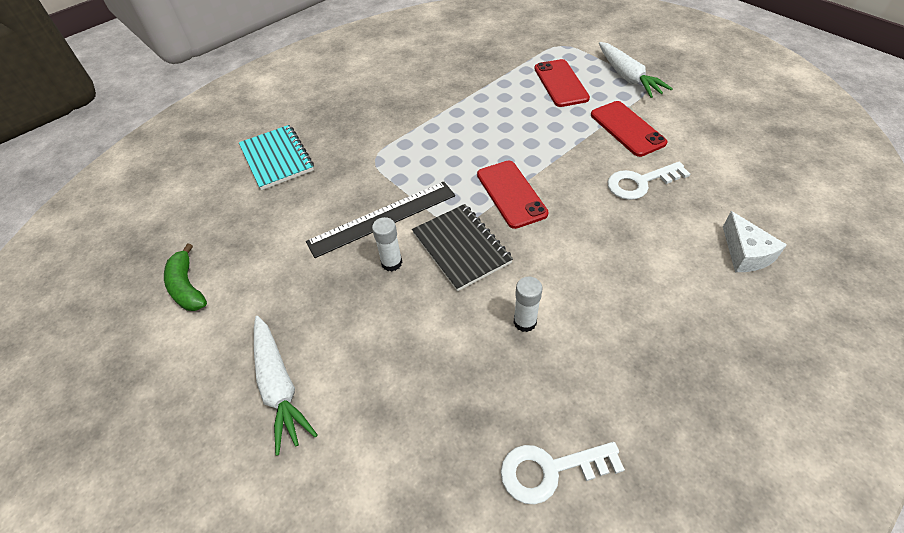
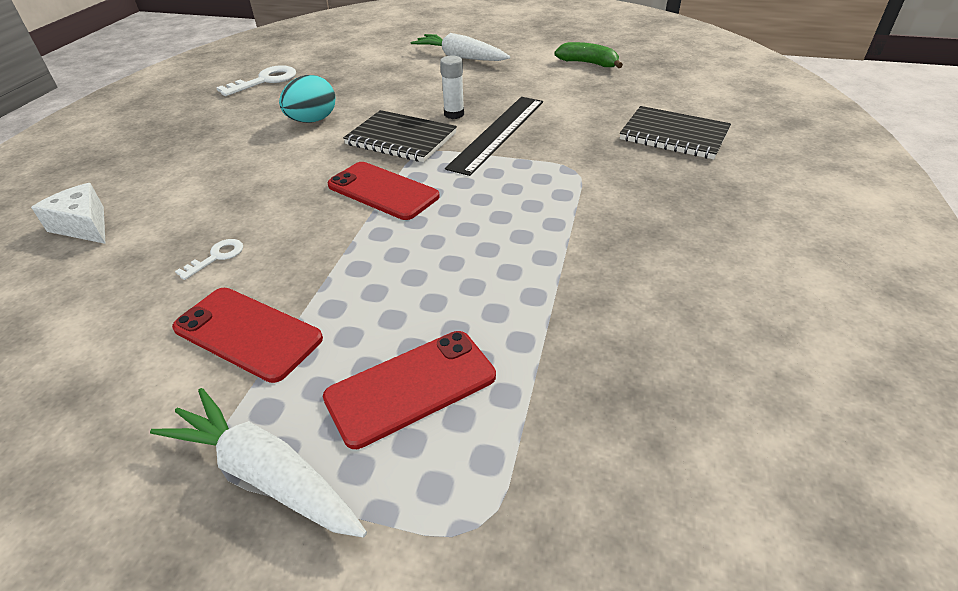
camera: 145 degrees right, 10 degrees down
(277, 159) = (674, 135): turquoise notebook -> black notebook
(525, 322) = (312, 121): white glue stick -> turquoise egg
(560, 83) = (411, 387): red phone -> red phone turned 75 degrees counterclockwise
(641, 182) = (216, 257): white key -> white key, size x0.55

